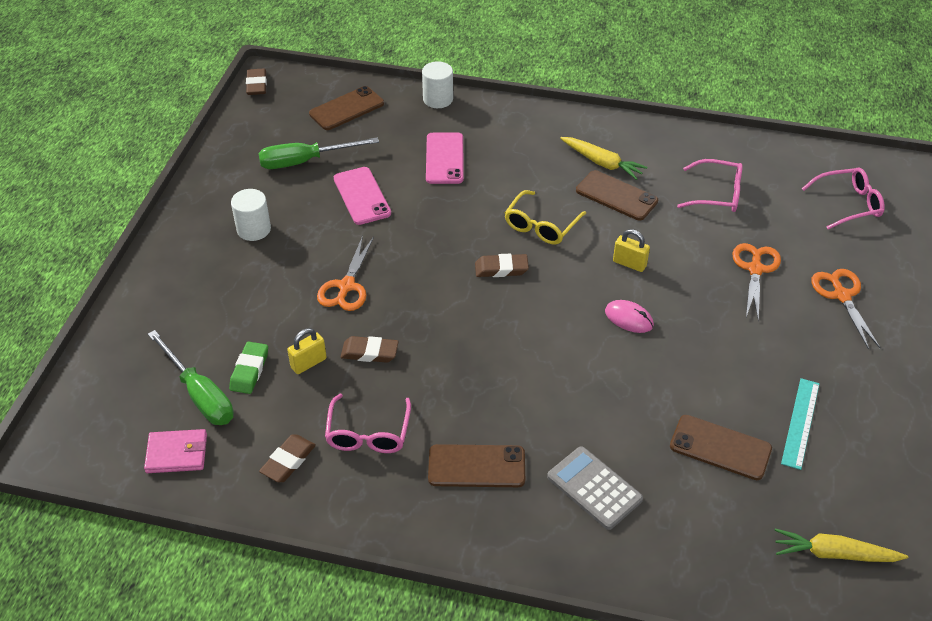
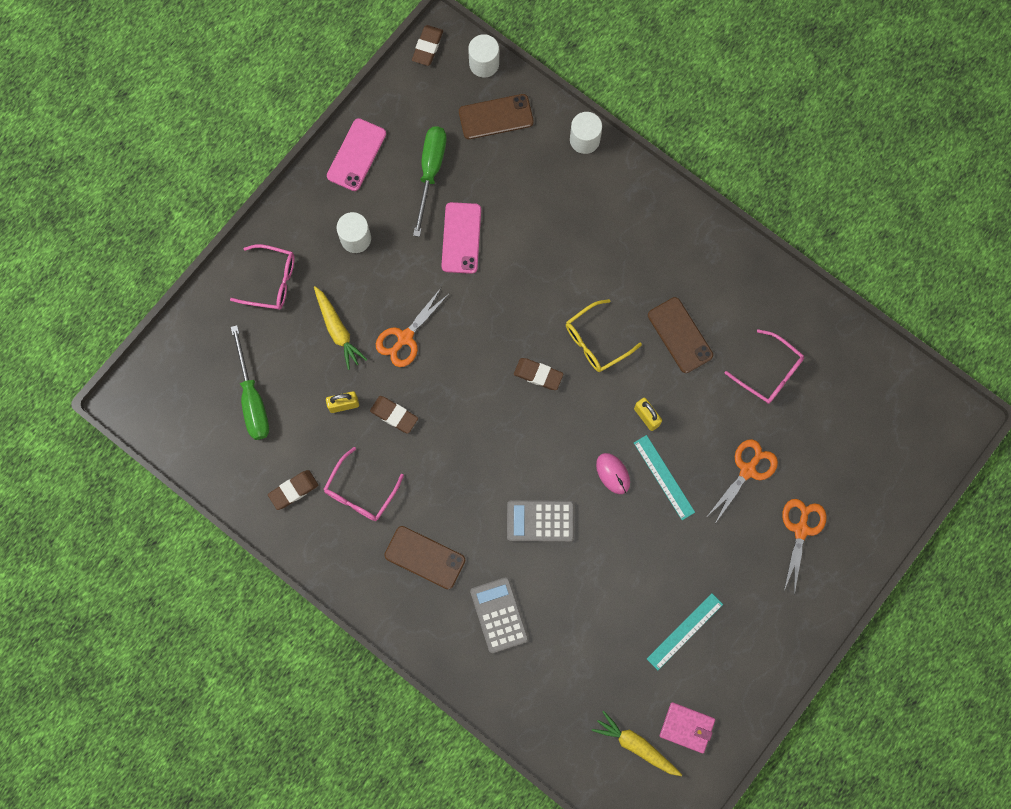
camera: 25 degrees right, 30 degrees up
(177, 453) = (218, 447): pink wallet -> pink wallet (687, 727)
(249, 370) = (297, 392): green eraser -> none
(305, 161) = (430, 172): green screwdriver -> green screwdriver turned 90 degrees clockwise
(316, 80) = (484, 64): none -> white cylinder
(444, 158) = (553, 222): pink phone -> pink phone (356, 155)
(582, 385) = (540, 521): none -> grey calculator
(602, 163) = (690, 289): yellow carrot -> yellow carrot (337, 330)
(681, 303) = (664, 477): none -> turquoise ruler
(720, 447) = (610, 624): brown phone -> none
(848, 204) = (877, 436): pink glasses -> pink glasses (271, 281)

